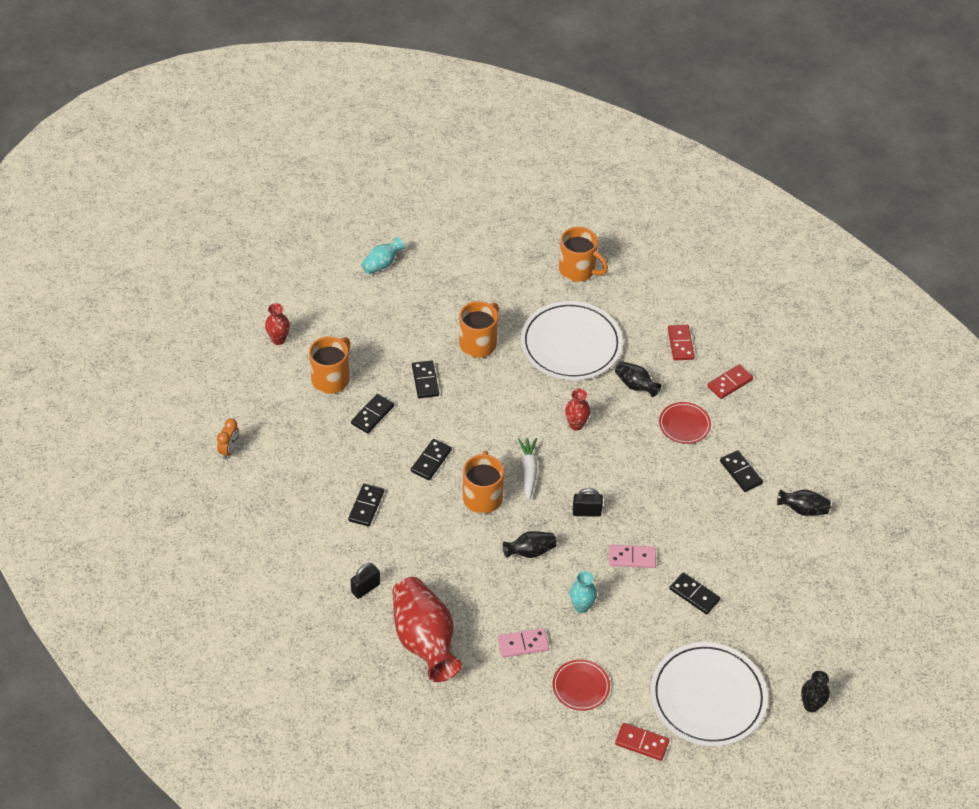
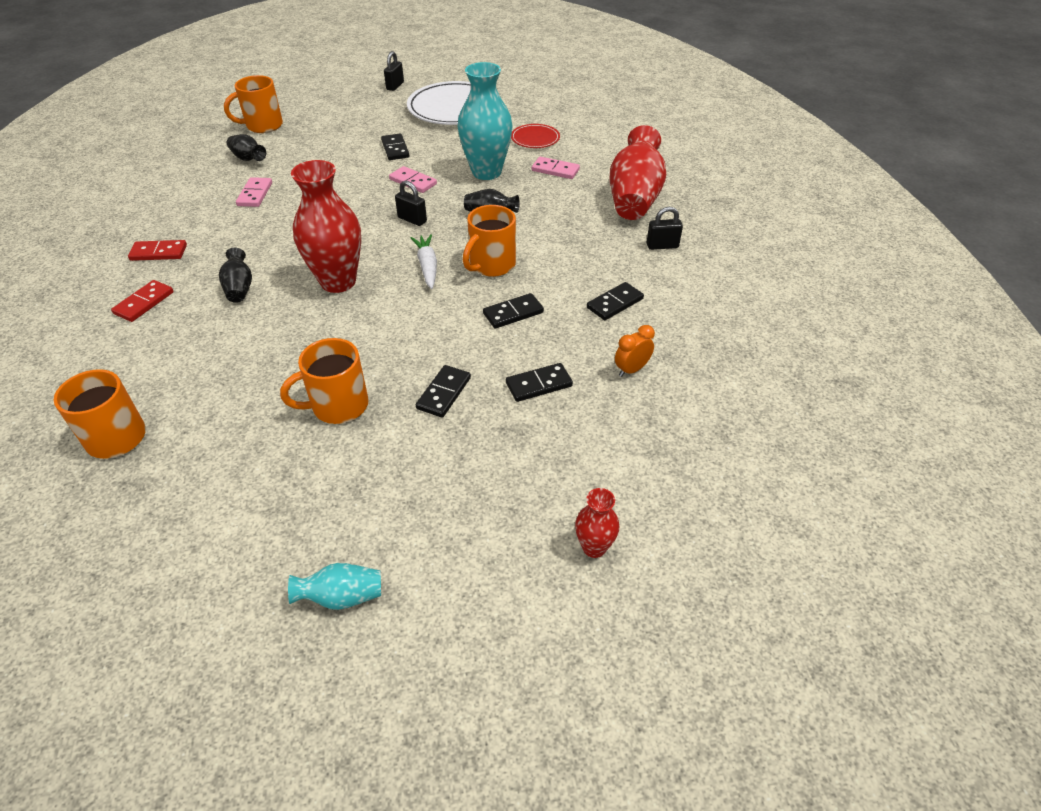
camera: 145 degrees left, 5 degrees down
(229, 450) = (745, 424): orange clock -> orange clock (631, 369)
(331, 378) = (556, 451): orange mug -> orange mug (263, 126)
(528, 471) = (427, 266): white carrot -> white carrot turned 135 degrees clockwise
(571, 344) = (244, 354): white plate -> none
(576, 425) = (338, 282): red vase -> red vase, size x2.07
(581, 606) = (486, 172): turquoise vase -> turquoise vase, size x2.07
(641, 743) = (523, 106): red domino -> none
(684, 424) = (246, 241): red plate -> none
(741, 472) = (255, 194): black domino -> pink domino
(811, 705) = (395, 86): black vase -> black padlock

